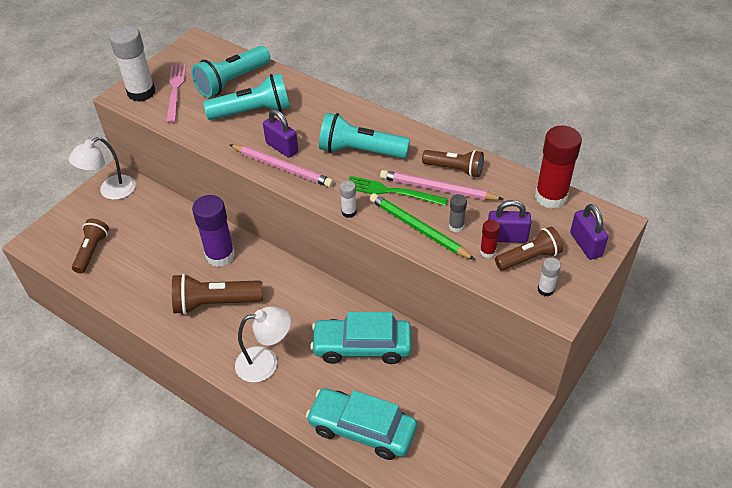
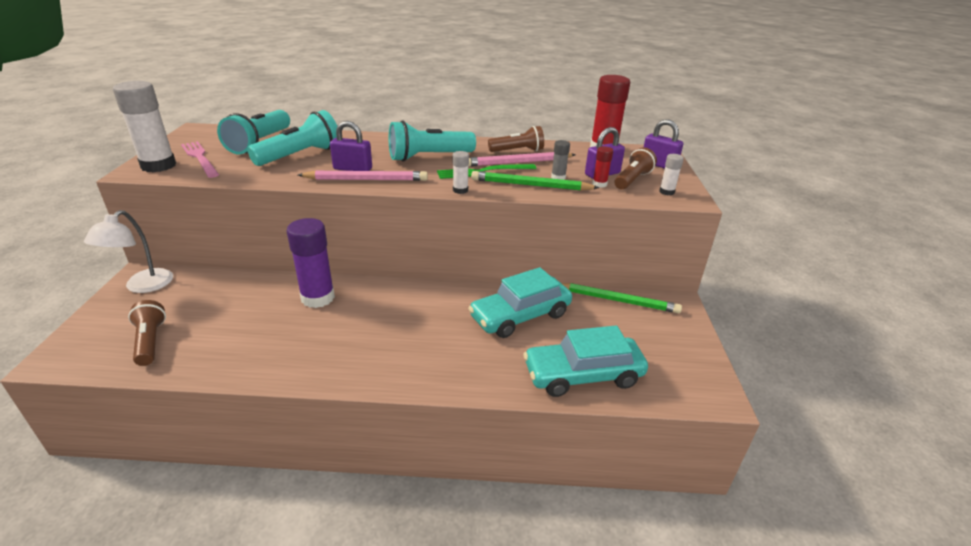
camera: 35 degrees left, 15 degrees down
(215, 303) = (343, 335): brown flashlight -> none
(266, 362) = (441, 362): white lamp -> none
(464, 369) = (617, 300): none -> green pencil

